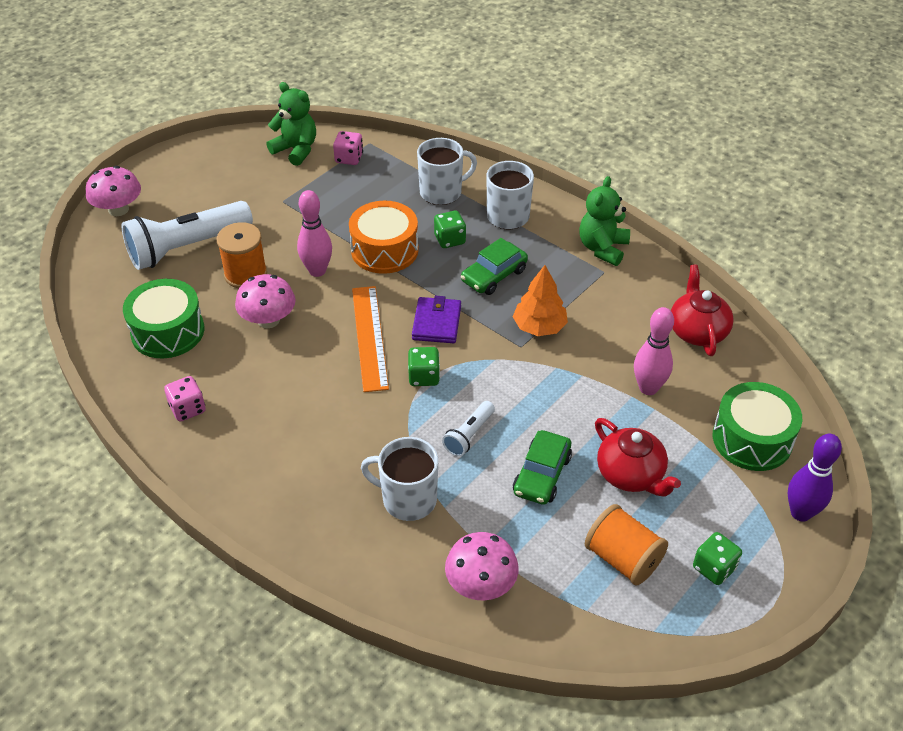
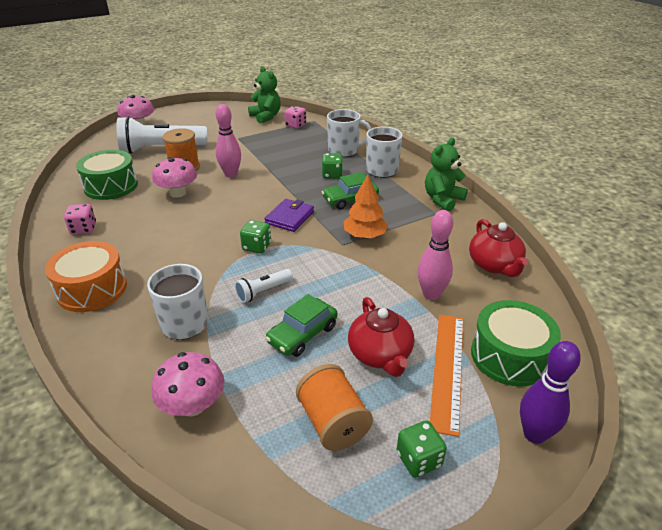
camera: 20 degrees right, 10 degrees down
(369, 337) = (236, 216): orange ruler -> orange ruler (447, 369)
(384, 250) = (283, 172): orange drum -> orange drum (92, 289)
(697, 331) = (494, 265): red teapot -> red teapot turned 150 degrees clockwise

